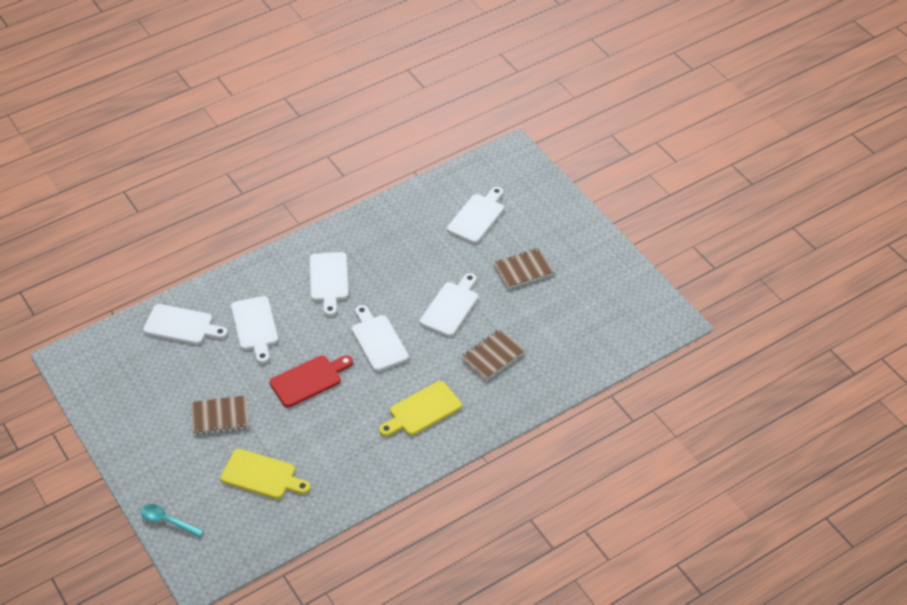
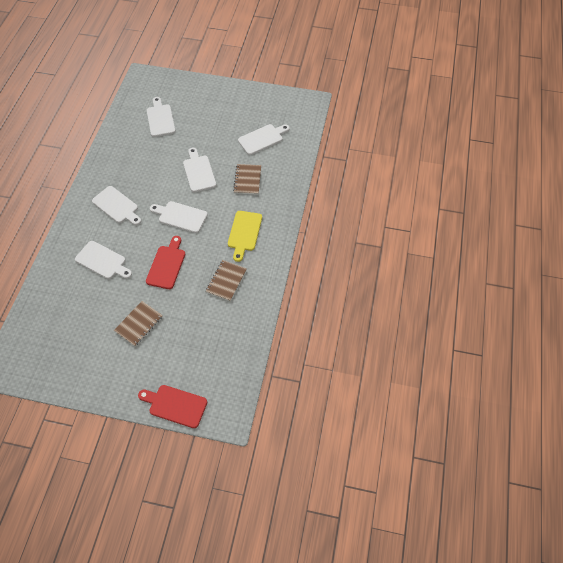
camera: 45 degrees left, 10 degrees up
(167, 521) = (175, 405): turquoise spoon -> red cutting board
(182, 325) = (57, 294): white cutting board -> white cutting board (262, 139)
(262, 475) = (200, 335): yellow cutting board -> none
(523, 269) = (213, 128): brown notebook -> brown notebook (226, 281)

